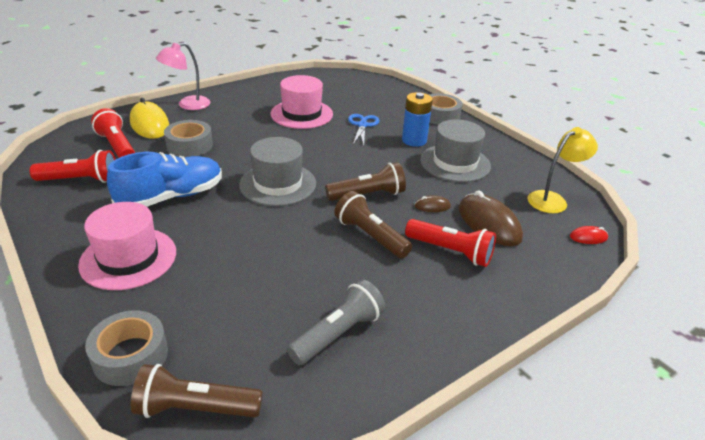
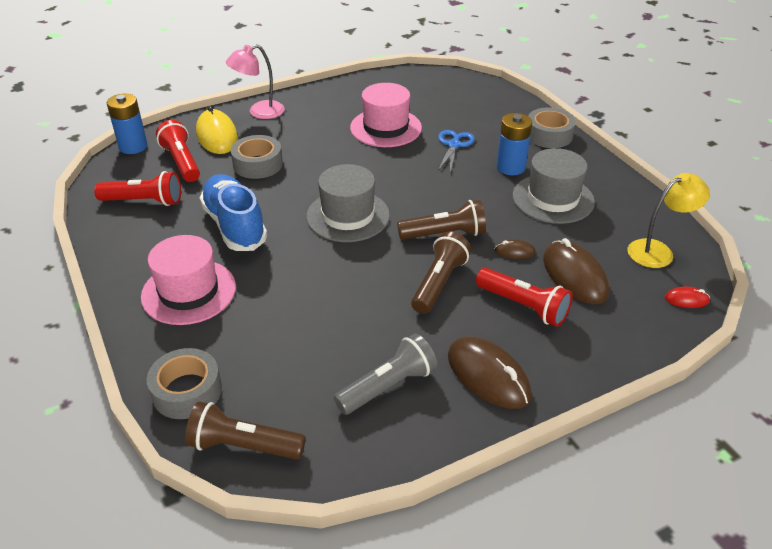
camera: 10 degrees right, 5 degrees up
(69, 135) = (133, 146): none -> blue battery
(171, 197) = (235, 225): blue shoe -> blue shoe turned 90 degrees counterclockwise
(370, 236) = (439, 283): brown flashlight -> brown flashlight turned 60 degrees clockwise
(432, 316) = (488, 376): none -> brown mouse

